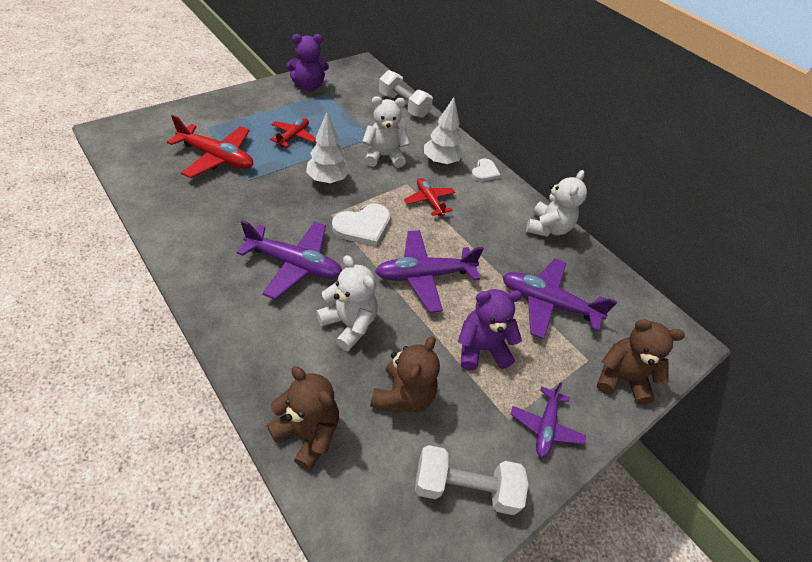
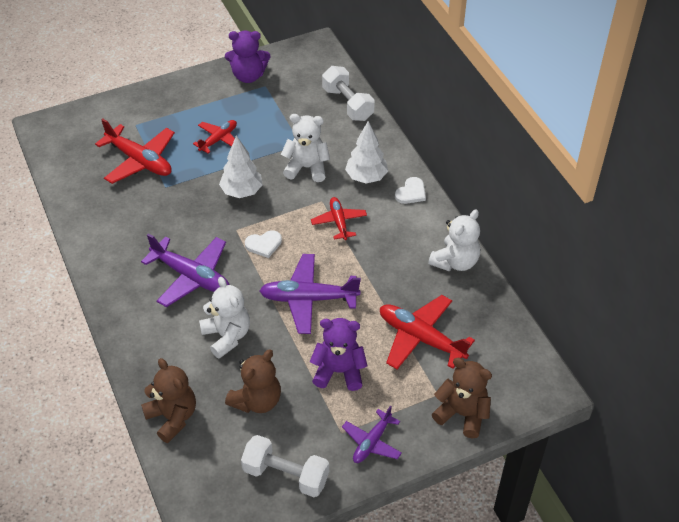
camera: 20 degrees right, 0 degrees up
(363, 226) = (264, 244): white heart -> white heart, size x0.63
(547, 303) = (421, 338): purple plane -> red plane

